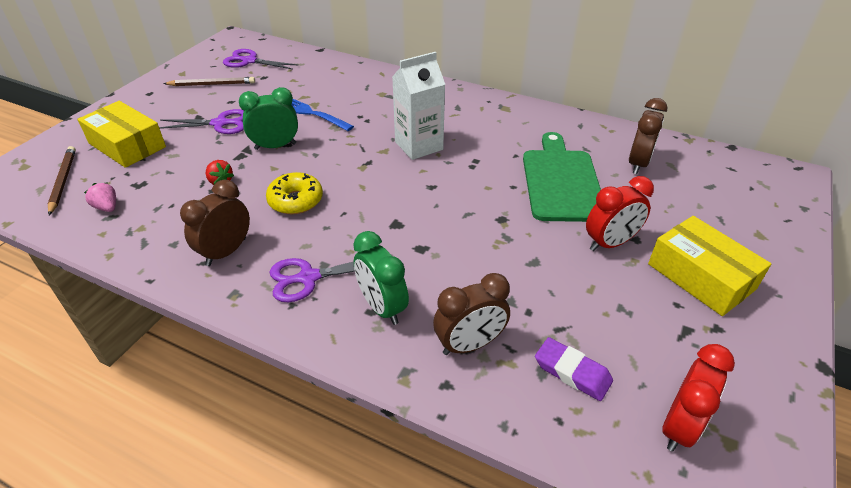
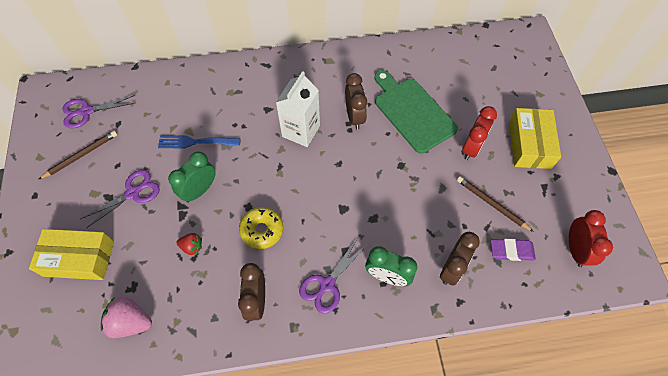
camera: 35 degrees left, 20 degrees up
(63, 181) = (66, 323): brown pencil -> brown pencil (492, 204)
(107, 207) = (131, 322): pink strawberry -> pink strawberry, size x1.69
(638, 163) = (445, 70): brown clock -> brown clock (354, 116)
(701, 276) = (529, 144): yellow box -> yellow box turned 75 degrees clockwise

